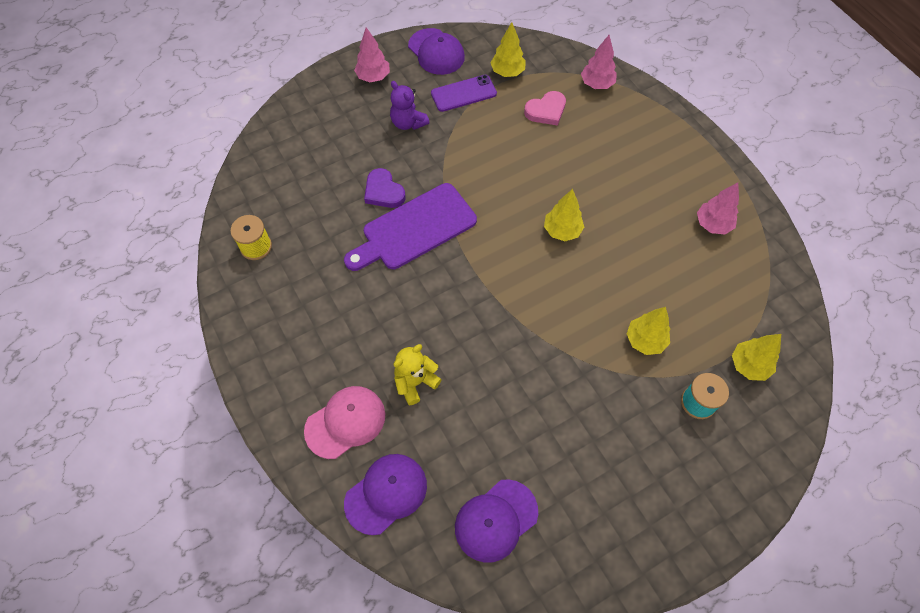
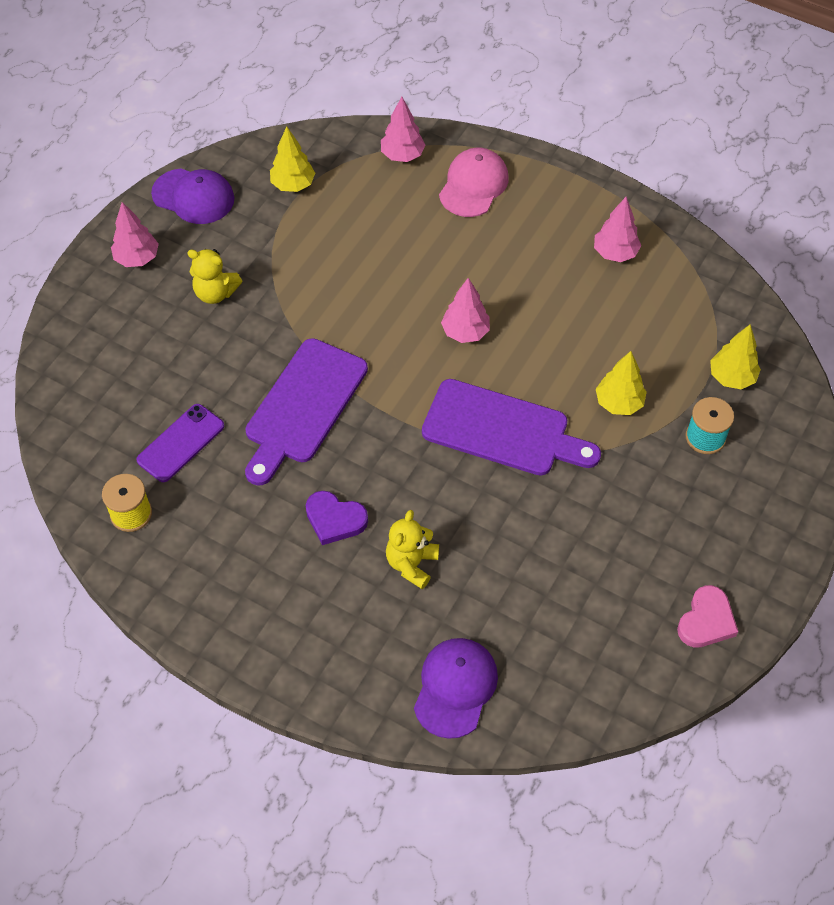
camera: 30 degrees left, 5 degrees down
(345, 422) = (364, 642): pink cap -> pink cap (473, 185)
(383, 191) = (240, 382): purple heart -> purple heart (335, 519)
(408, 123) = (215, 293): purple teddy bear -> yellow teddy bear
(463, 93) = (258, 231): purple phone -> purple phone (180, 443)
(496, 520) = (581, 652): purple cap -> none
(543, 316) = (502, 430): none -> purple cutting board
(546, 111) = (365, 210): pink heart -> pink heart (706, 620)
(562, 231) = (465, 332): yellow tree -> pink tree

